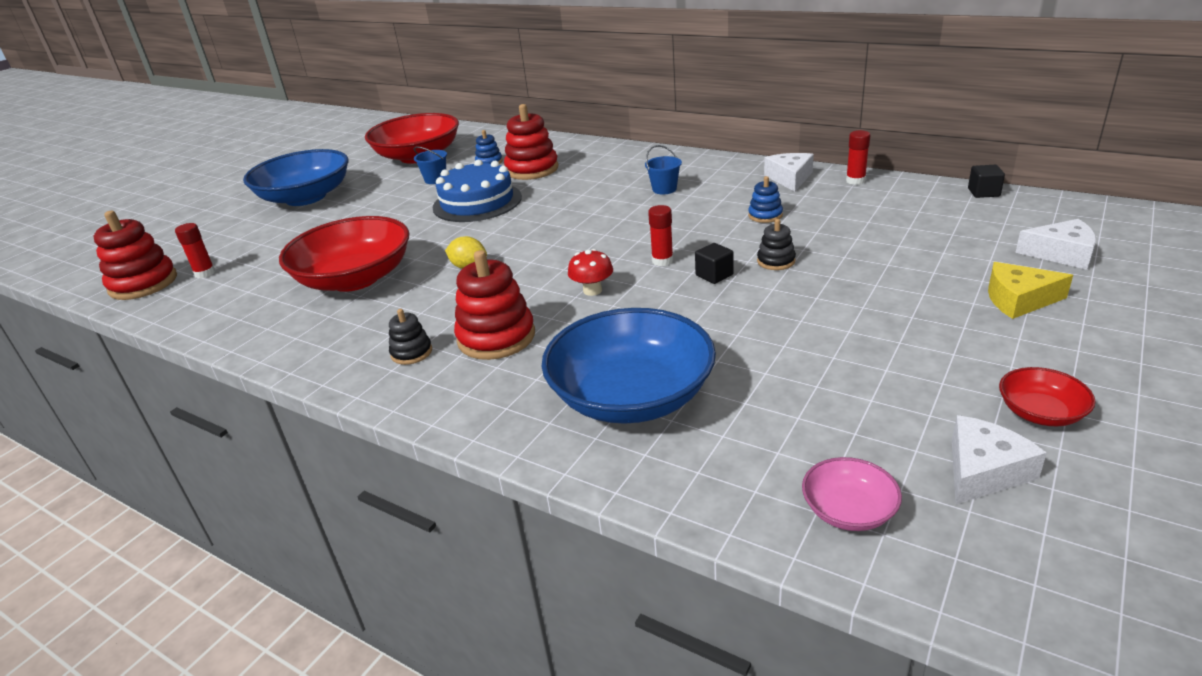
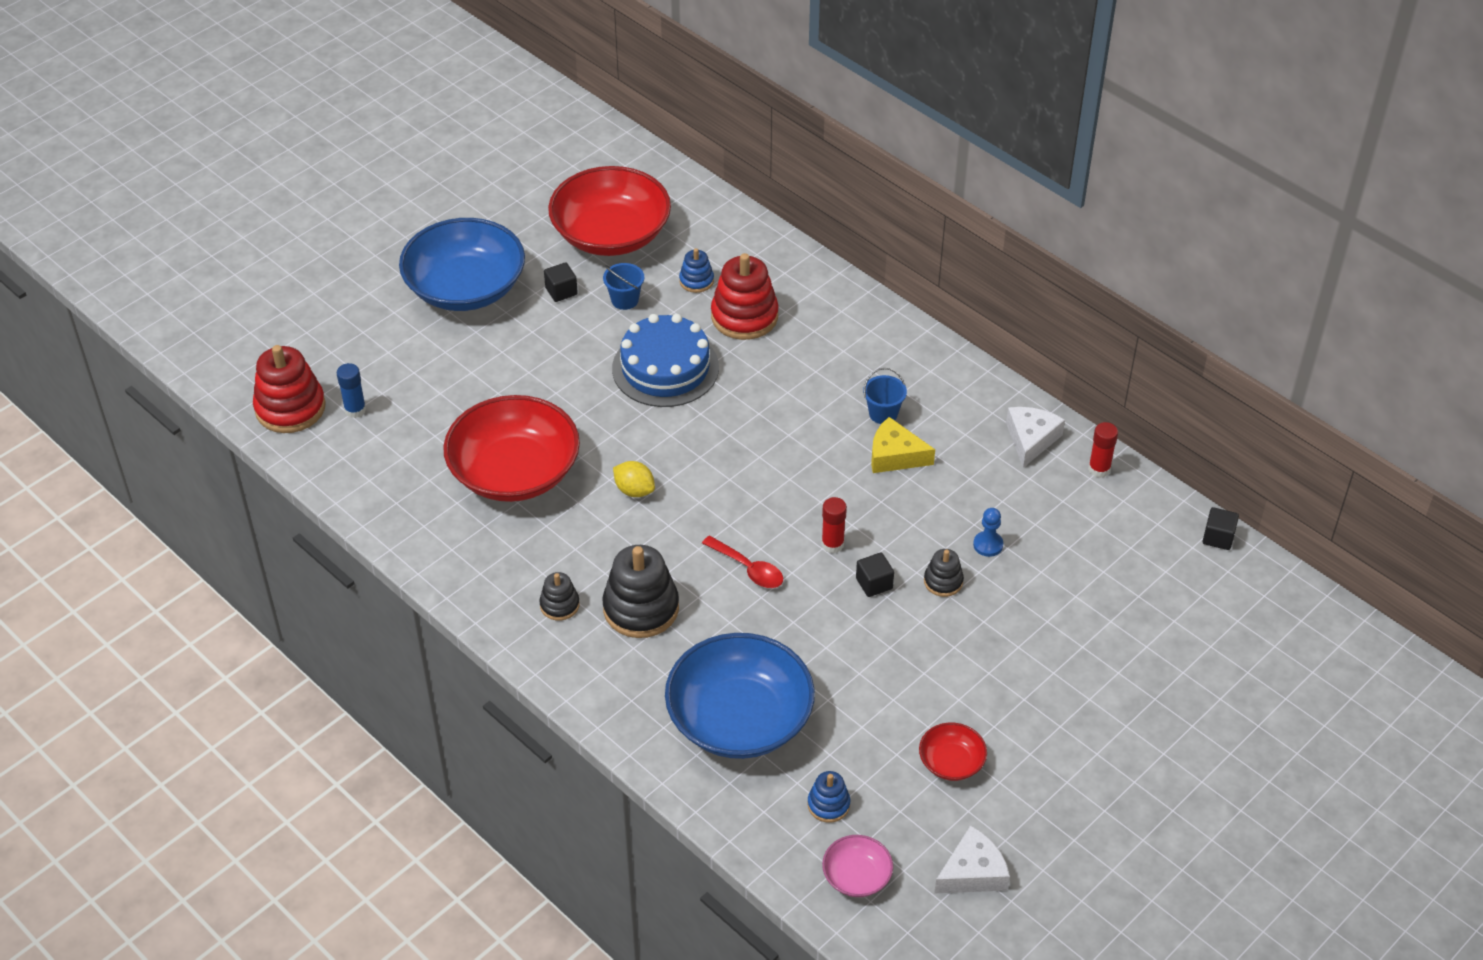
camera: 10 degrees right, 15 degrees up
(205, 273) = (355, 410): red glue stick -> blue glue stick
(384, 185) = (561, 291): none -> black cube
(496, 337) = (641, 608): red stacking toy -> black stacking toy
(592, 290) = (748, 569): red mushroom -> red spoon
(765, 215) = (969, 501): blue stacking toy -> blue stacking toy (828, 804)
(799, 234) = (988, 545): none -> blue pawn
(1018, 300) = (1131, 708): yellow cheese -> yellow cheese (895, 455)
(1040, 412) = (1053, 834): red bowl -> red bowl (951, 762)
(1061, 254) = (1218, 659): white cheese -> none

